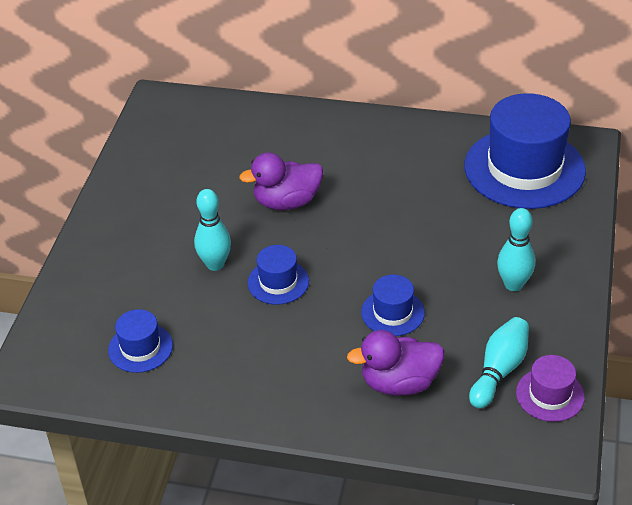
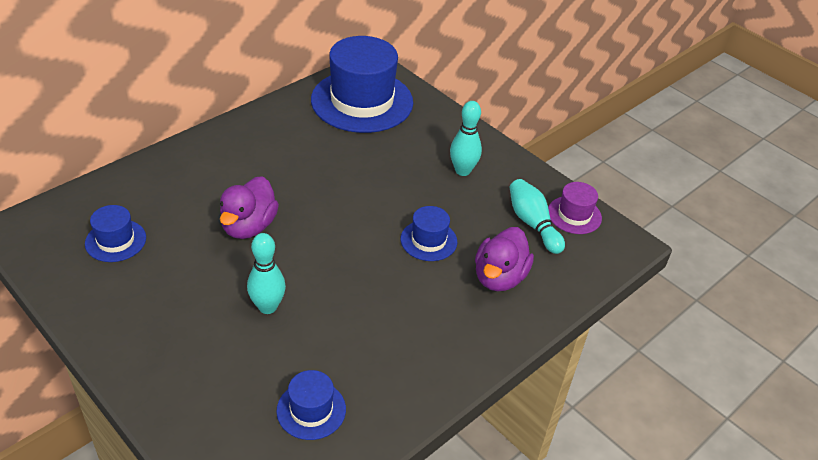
camera: 60 degrees left, 0 degrees up
(278, 282) = (330, 281): blue hat -> blue hat (115, 241)

